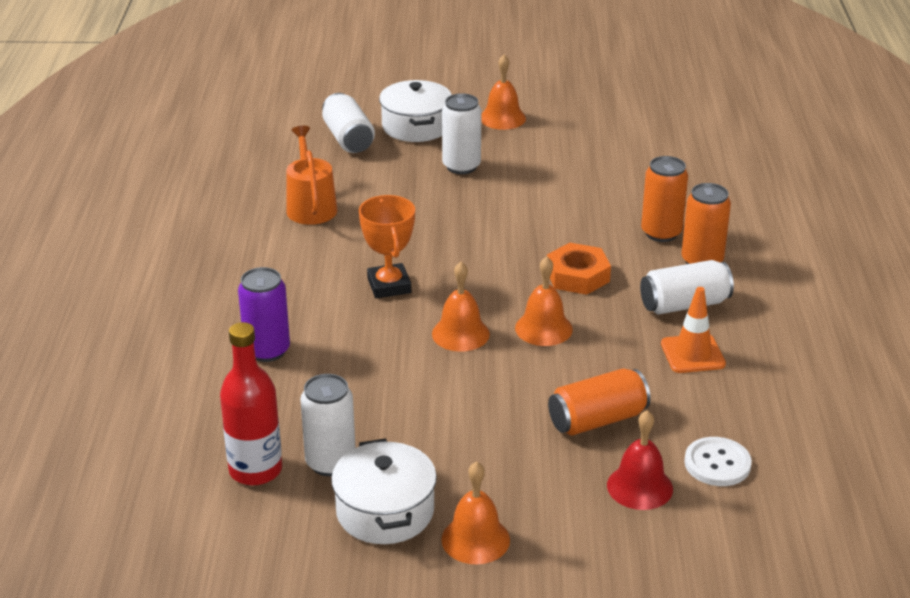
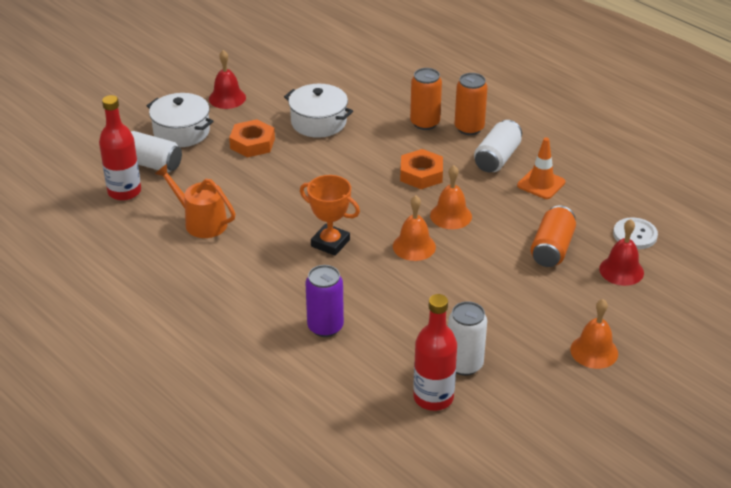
camera: 45 degrees left, 5 degrees up
(291, 149) = (124, 191): none -> red bottle
(385, 511) = (532, 369): white pot -> white pot (318, 122)
(461, 166) = (252, 143): white can -> orange nut
(502, 118) = (227, 98): orange bell -> red bell

